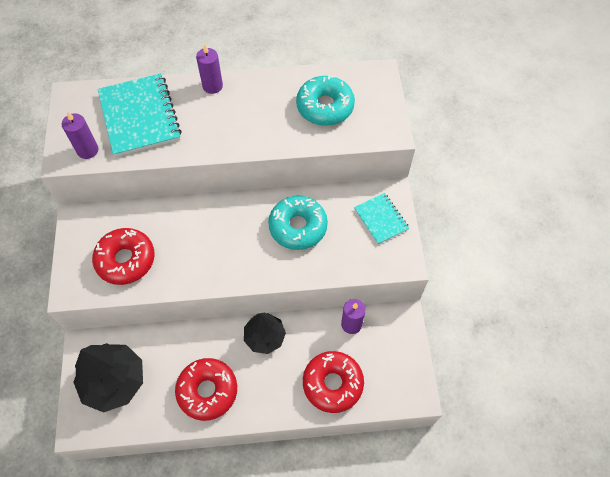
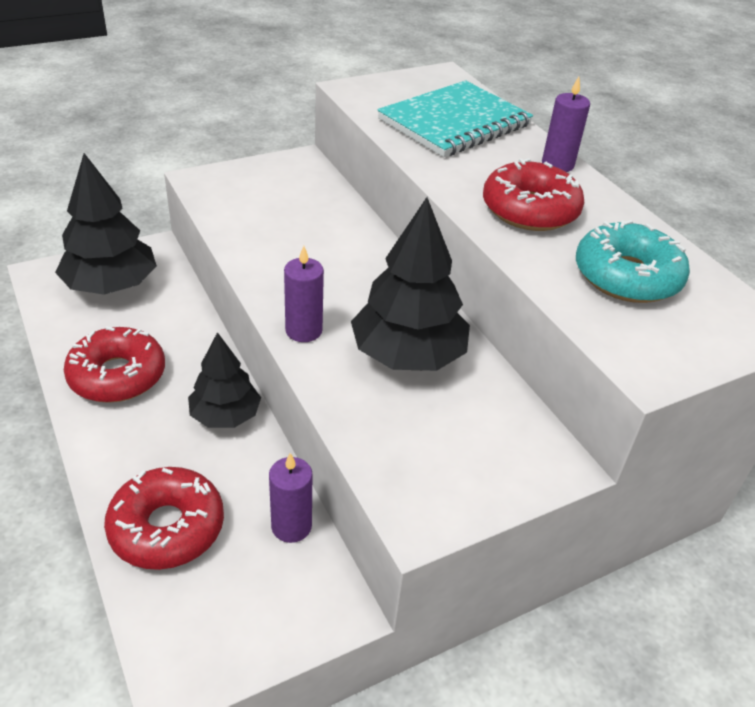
camera: 65 degrees right, 20 degrees down
(87, 150) = (374, 100): purple candle -> purple candle (303, 330)
(126, 260) = (261, 208): red donut -> red donut (530, 210)
(298, 227) = (408, 355): turquoise donut -> black tree
(381, 219) = (491, 461): turquoise notebook -> none

